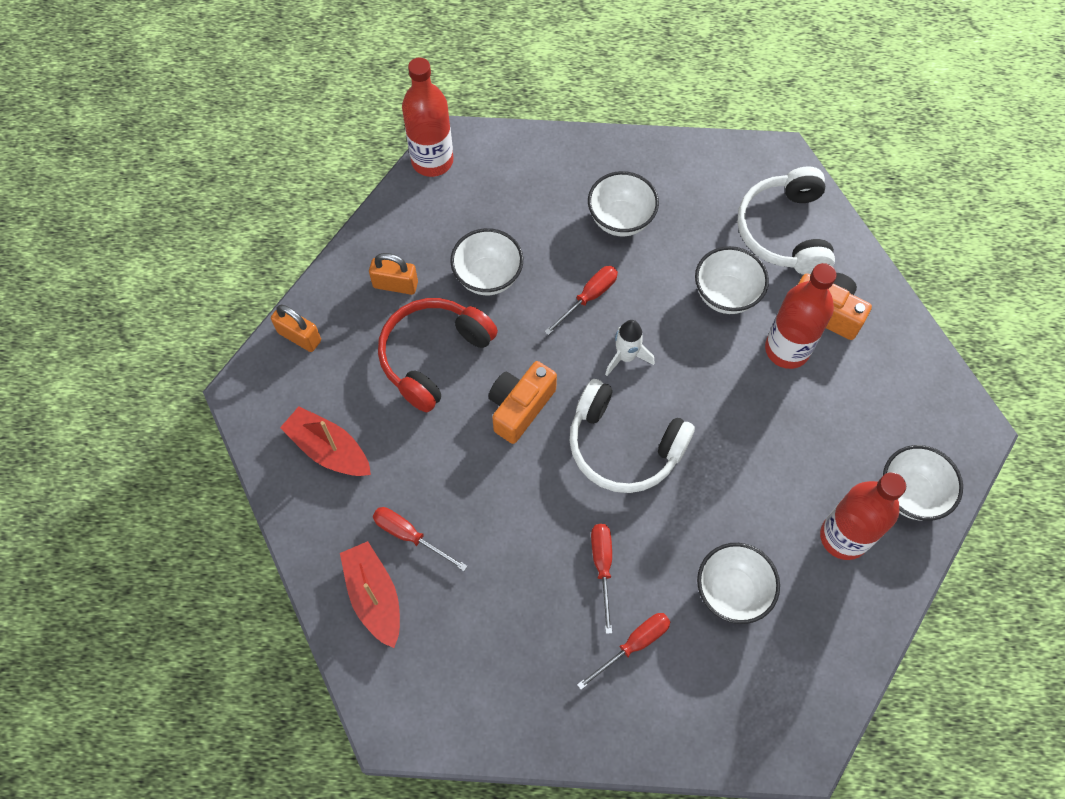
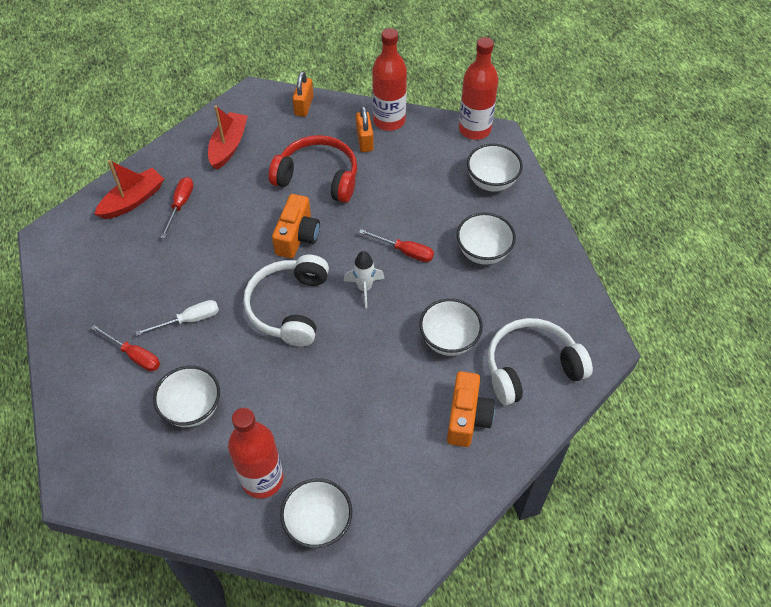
camera: 70 degrees right, 10 degrees down
(488, 277) = (394, 188): white bowl -> white bowl (491, 182)
(520, 407) = (297, 236): orange camera -> orange camera turned 90 degrees clockwise
(602, 567) = (189, 320): red screwdriver -> white screwdriver
(787, 349) = (418, 396): red bottle -> red bottle (389, 120)

